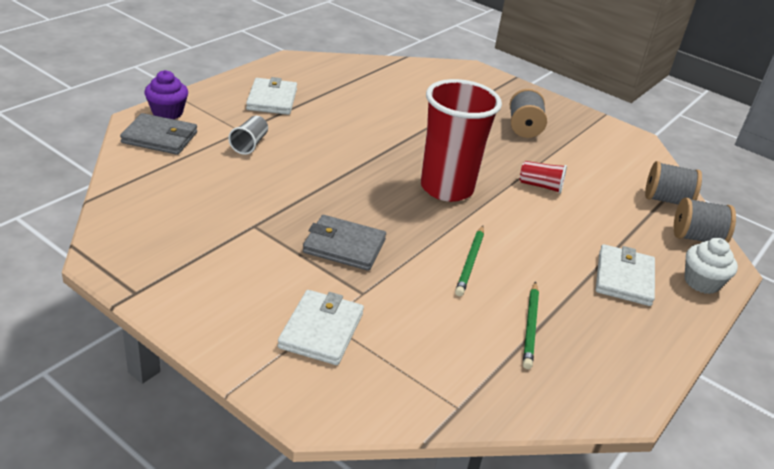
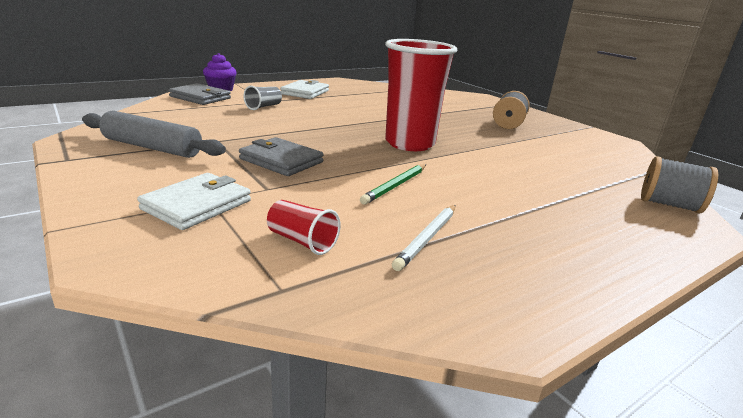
camera: 20 degrees right, 10 degrees down
(200, 253) = (152, 147): none -> grey rolling pin
(530, 327) = (427, 238): green pencil -> white pencil
(540, 186) = (504, 153): red cup -> red cup (302, 241)
(624, 278) = (565, 220): white wallet -> none
(666, 200) = (639, 177): grey spool -> none
(701, 282) = (667, 237): white cupcake -> none

